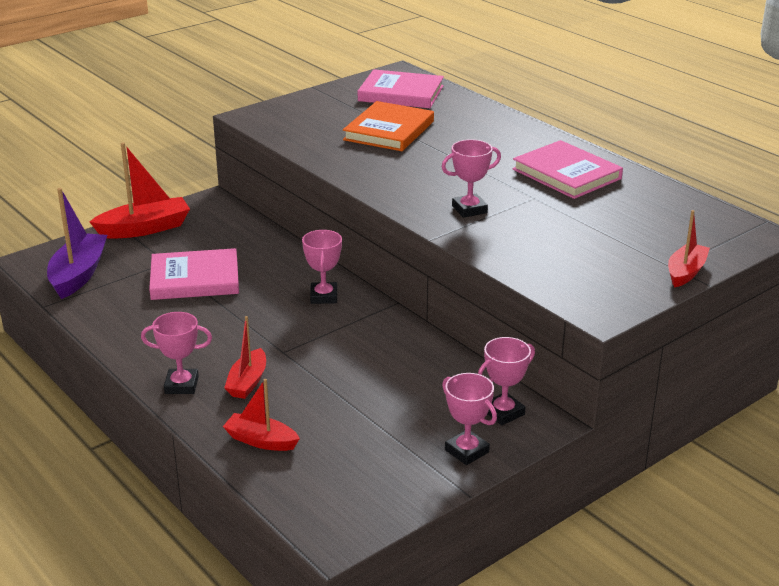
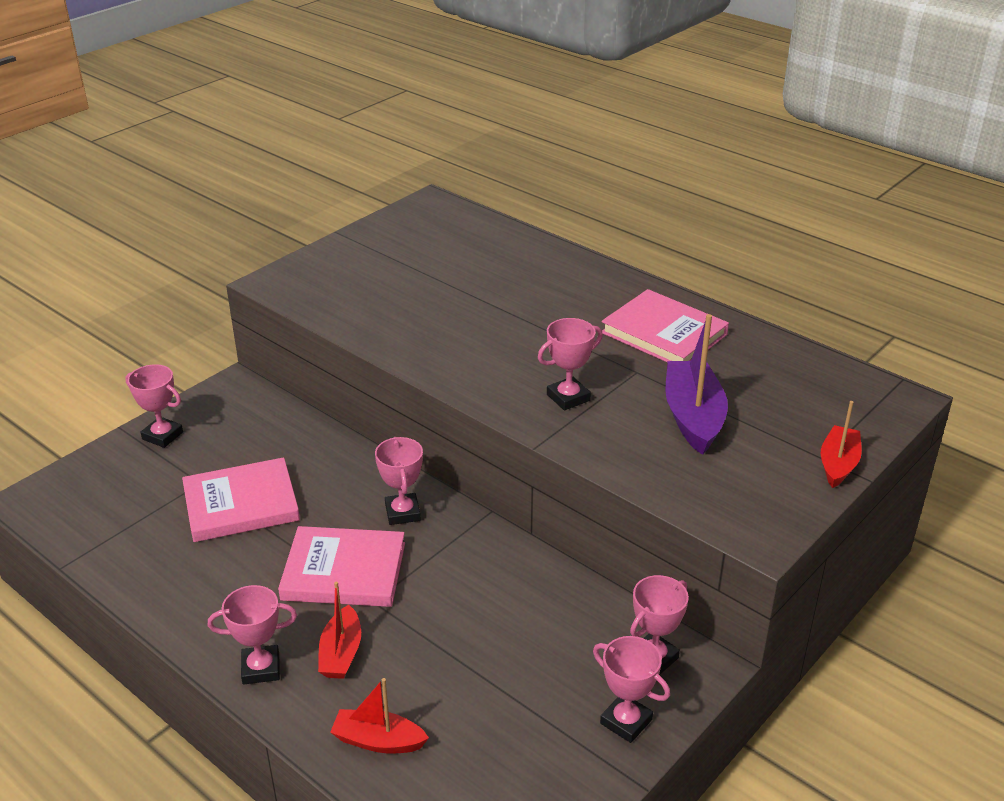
camera: 10 degrees left, 5 degrees up
(78, 274) = (95, 514): purple boat -> purple boat (693, 417)
(144, 229) = (162, 436): red boat -> pink trophy
(389, 131) = (443, 289): orange book -> none
(401, 93) = (442, 233): pink book -> pink book (344, 571)

